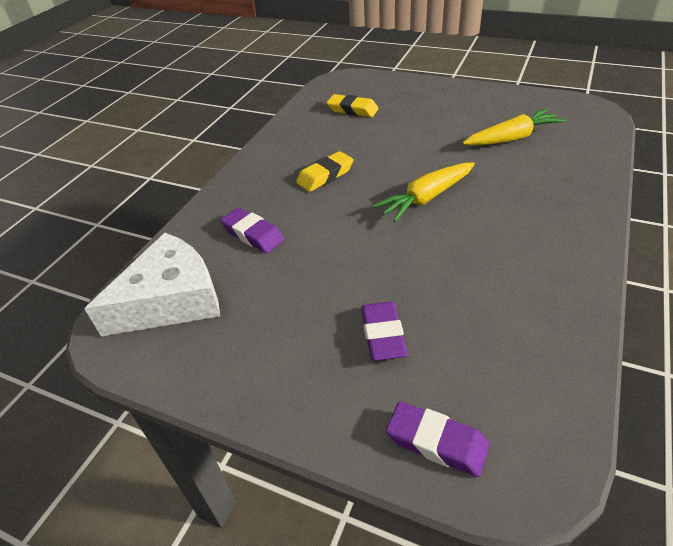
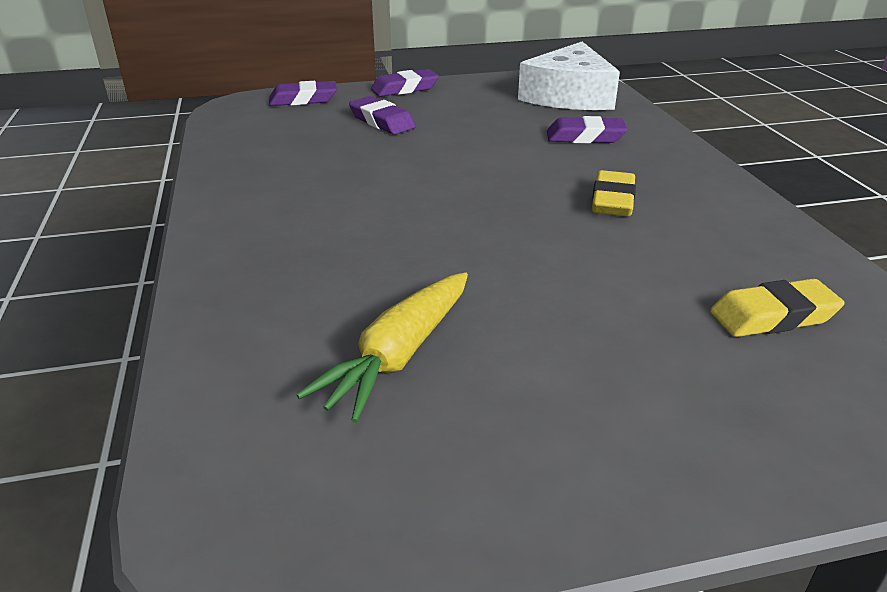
camera: 140 degrees right, 10 degrees down
(296, 407) = (404, 89): none -> purple eraser
(426, 198) = (450, 214): yellow carrot -> none

